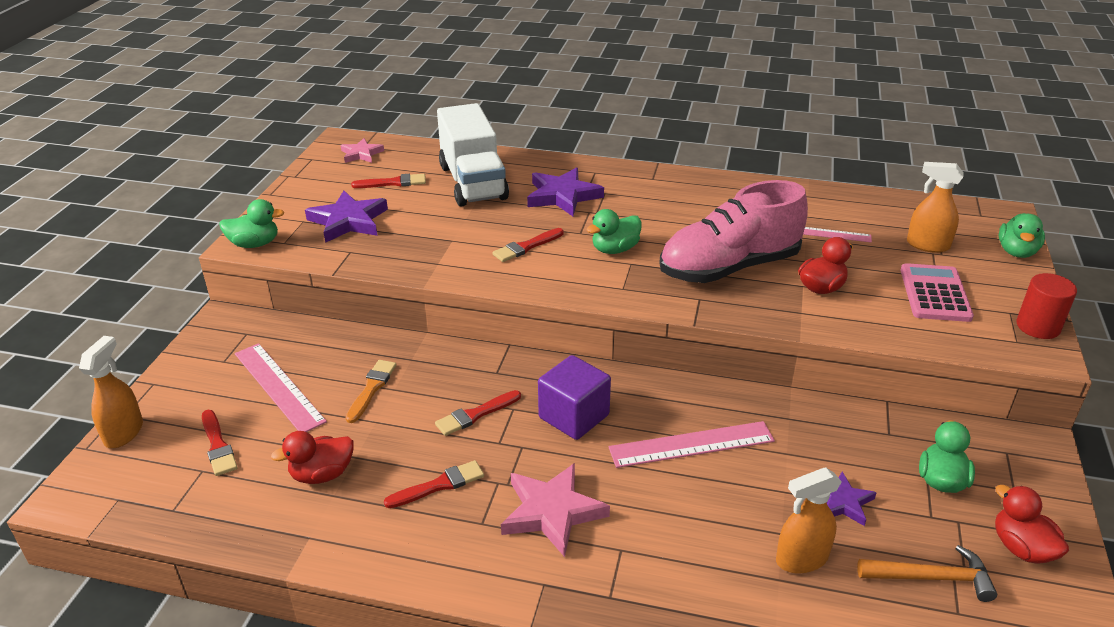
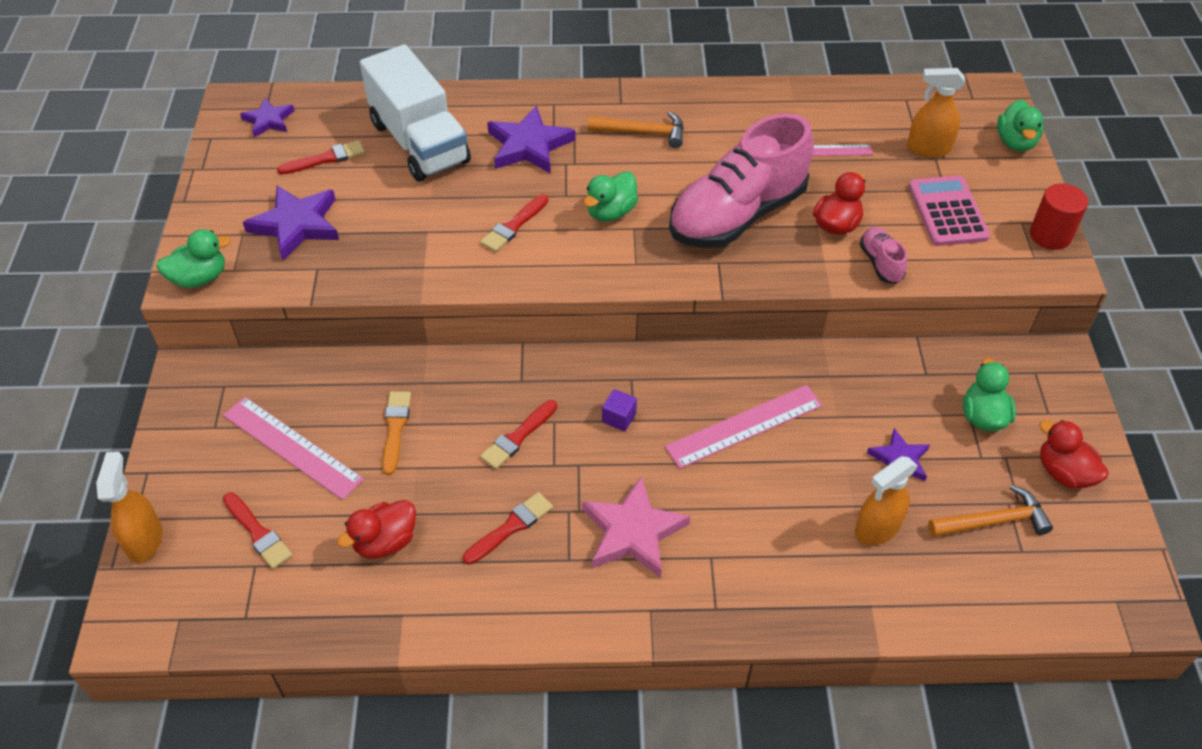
camera: 15 degrees left, 15 degrees up
(361, 154) = (269, 120): pink star -> purple star
(574, 416) = (619, 418): purple cube -> purple cube, size x0.49
(664, 200) = (643, 132): none -> orange hammer
(856, 322) = (880, 263): none -> pink shoe

